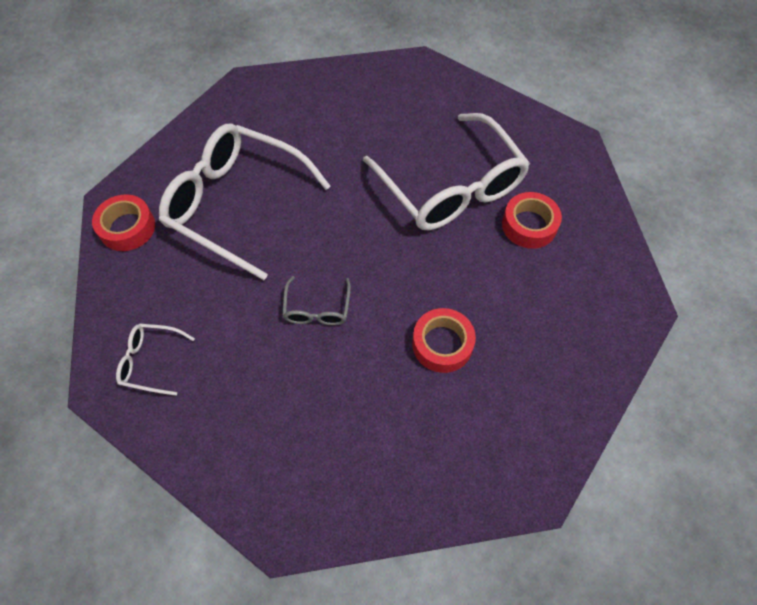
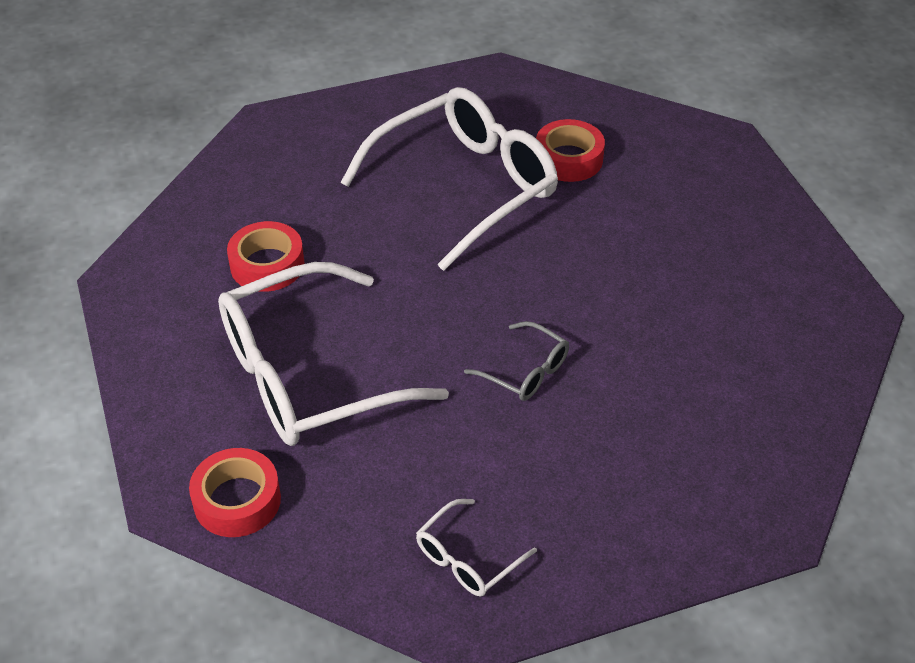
camera: 55 degrees left, 15 degrees down
(442, 344) = (653, 294): red tape -> red tape (267, 265)
(450, 186) = (463, 187): white glasses -> white glasses turned 45 degrees counterclockwise

